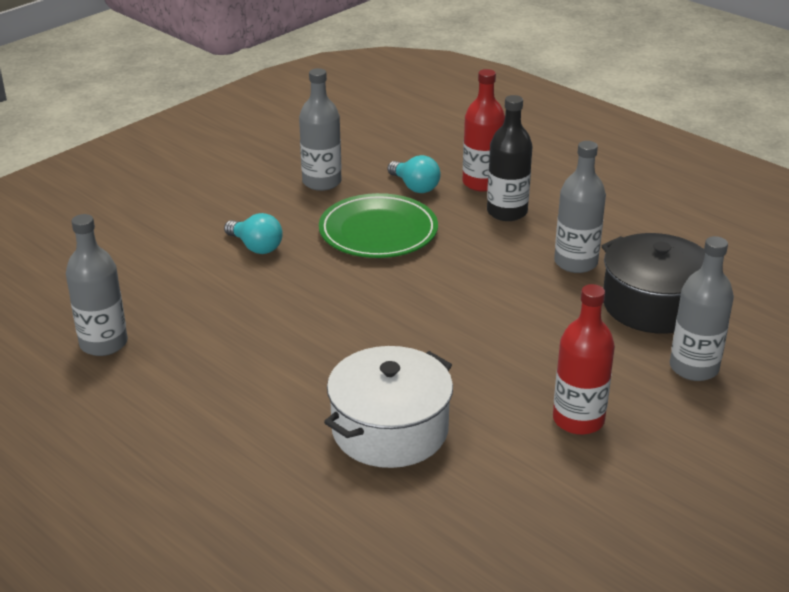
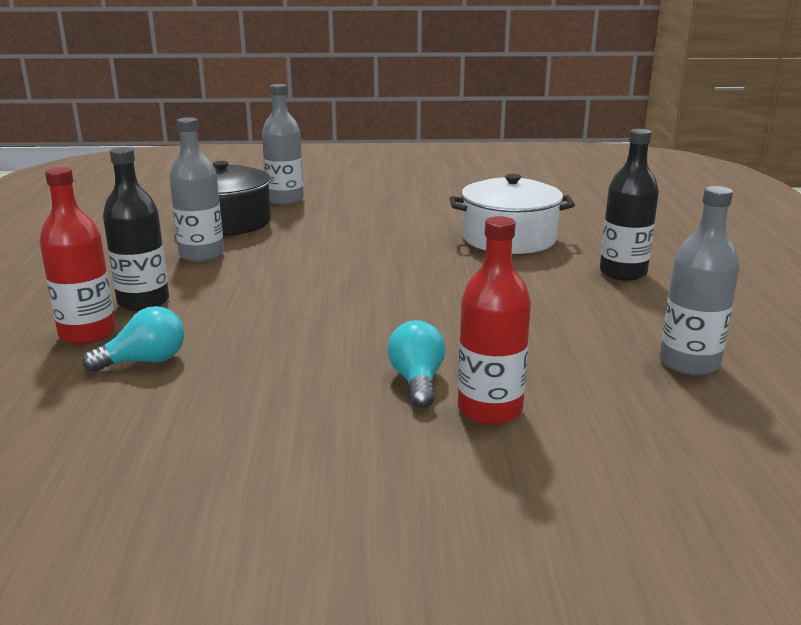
camera: 135 degrees left, 10 degrees down
(230, 431) = (623, 273): none -> black bottle
(322, 182) = (210, 420): grey bottle -> none
(378, 232) = (277, 338): green plate -> none
(415, 187) = (145, 361): turquoise light bulb -> turquoise light bulb turned 60 degrees clockwise
(578, 420) = (393, 207): red bottle -> red bottle (490, 409)

